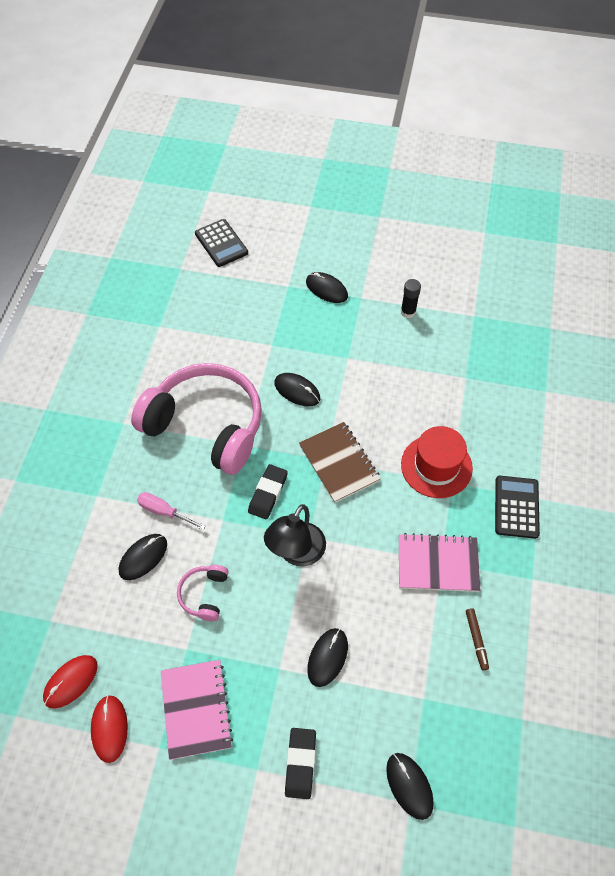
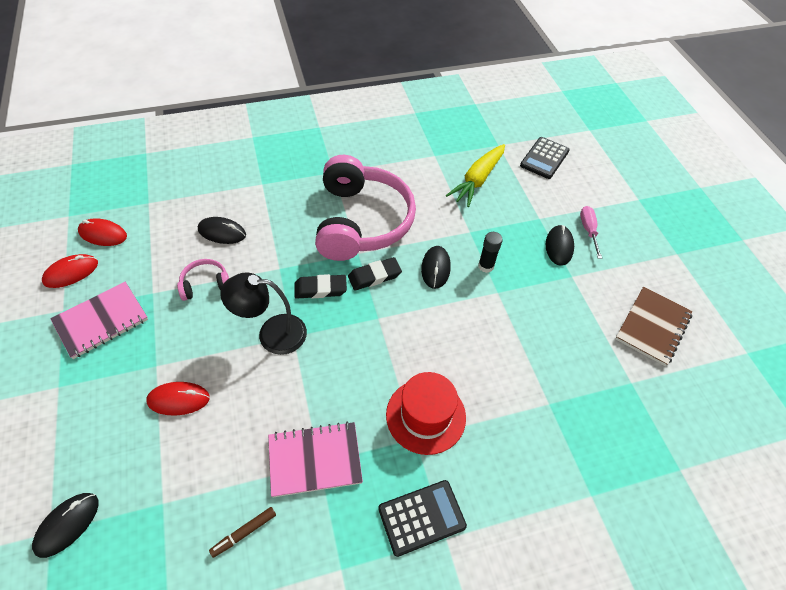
camera: 60 degrees right, 5 degrees down
(163, 511) = (268, 228): pink screwdriver -> pink screwdriver (588, 230)
(214, 308) = (477, 180): none -> yellow carrot
(300, 763) = (70, 418): black eraser -> black eraser (374, 276)
(327, 657) = (178, 399): black mouse -> red mouse
(339, 463) = (380, 330): brown notebook -> brown notebook (652, 327)
(408, 312) = (587, 321): black glue stick -> black glue stick (486, 266)
(437, 564) = (315, 460): pink notebook -> pink notebook turned 75 degrees counterclockwise

